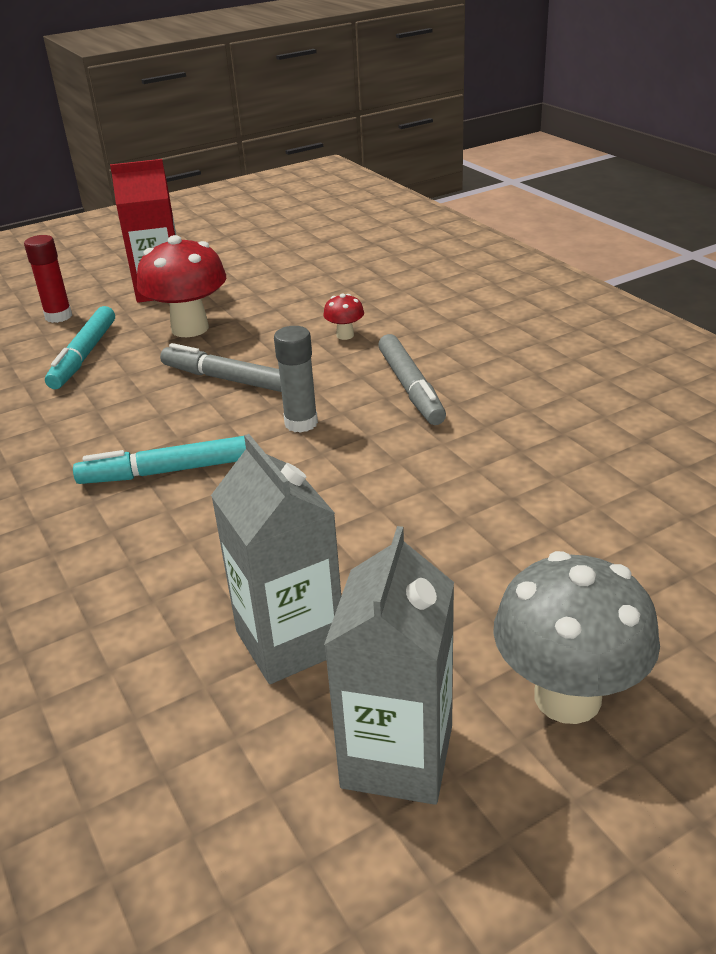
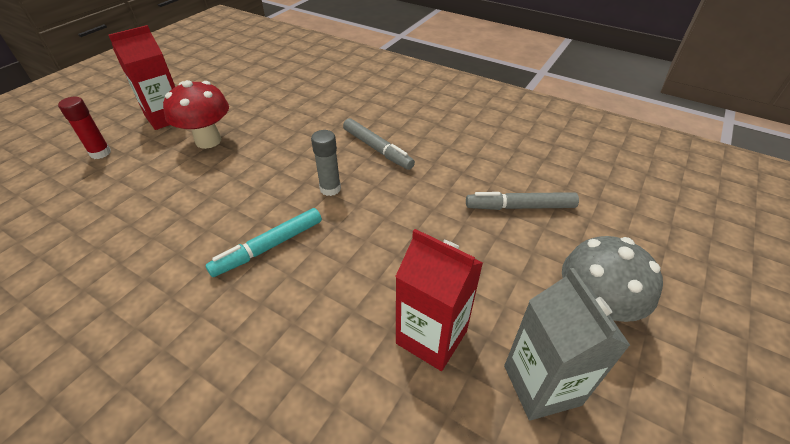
camera: 30 degrees left, 10 degrees up
(84, 356) = (143, 178): turquoise marker -> none
(229, 379) = (262, 171): grey marker -> grey marker (520, 207)
(290, 641) = (431, 337): grey carton -> red carton
(345, 335) = (314, 124): red mushroom -> none

